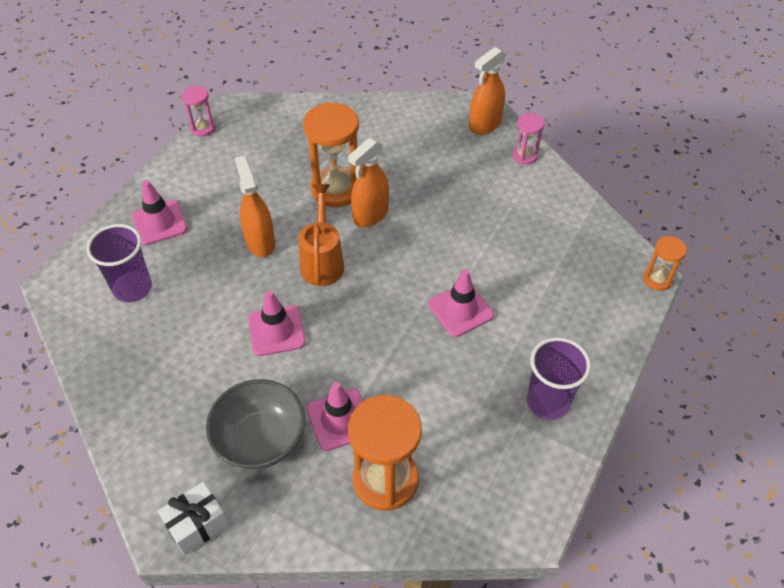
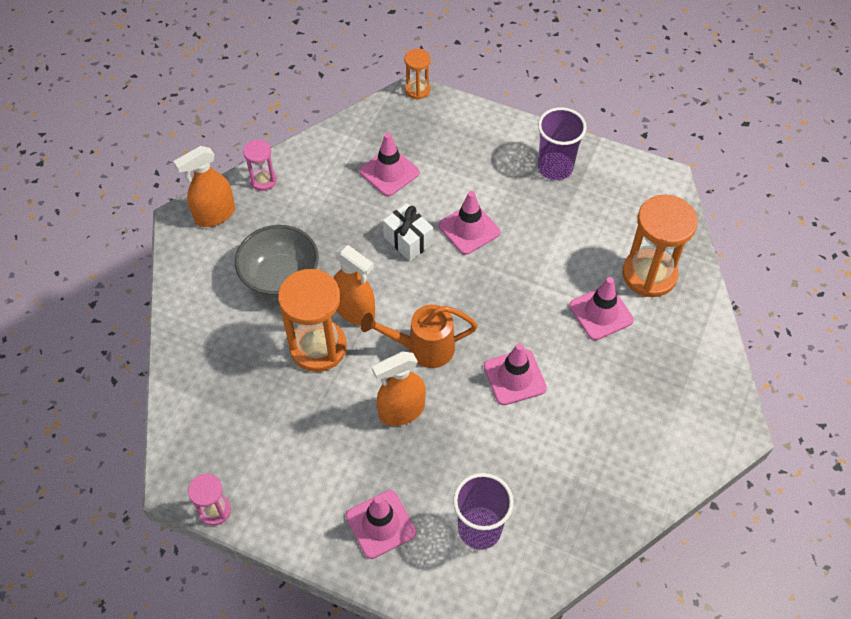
camera: 95 degrees left, 5 degrees up
(197, 525) = (722, 407): white gift -> white gift (408, 240)
(260, 439) = (633, 372): grey bowl -> grey bowl (280, 277)
(484, 125) = (214, 215): orange spray bottle -> orange spray bottle turned 105 degrees clockwise
(537, 248) = (389, 172): none -> pink traffic cone

